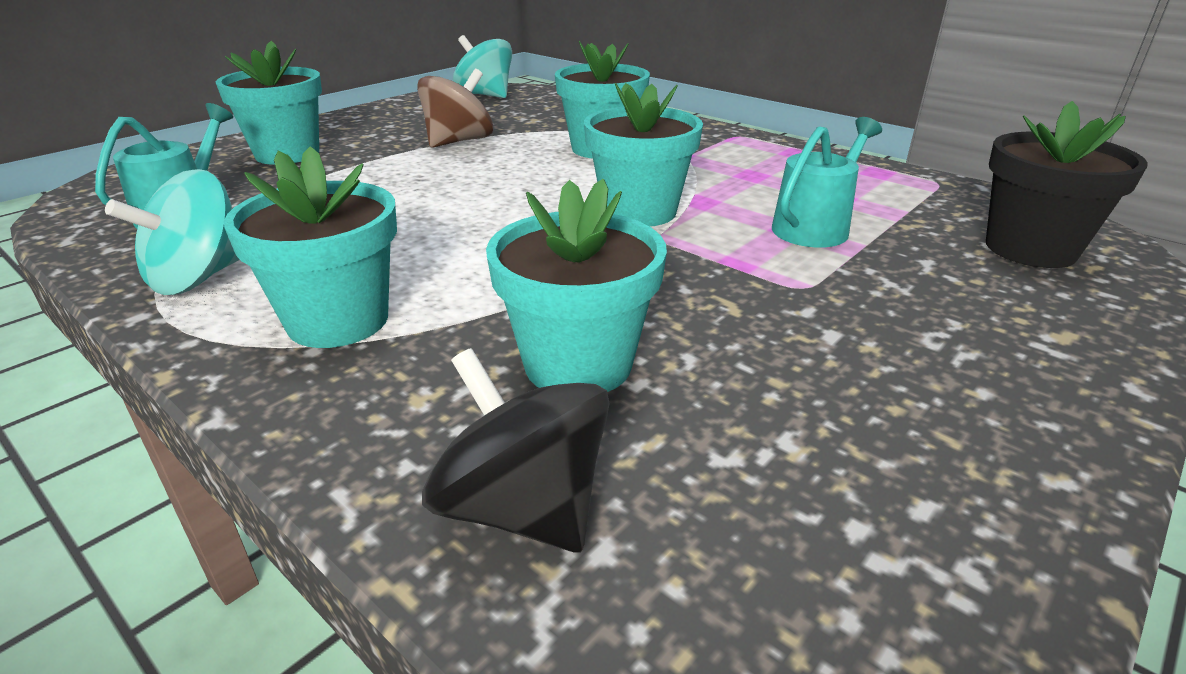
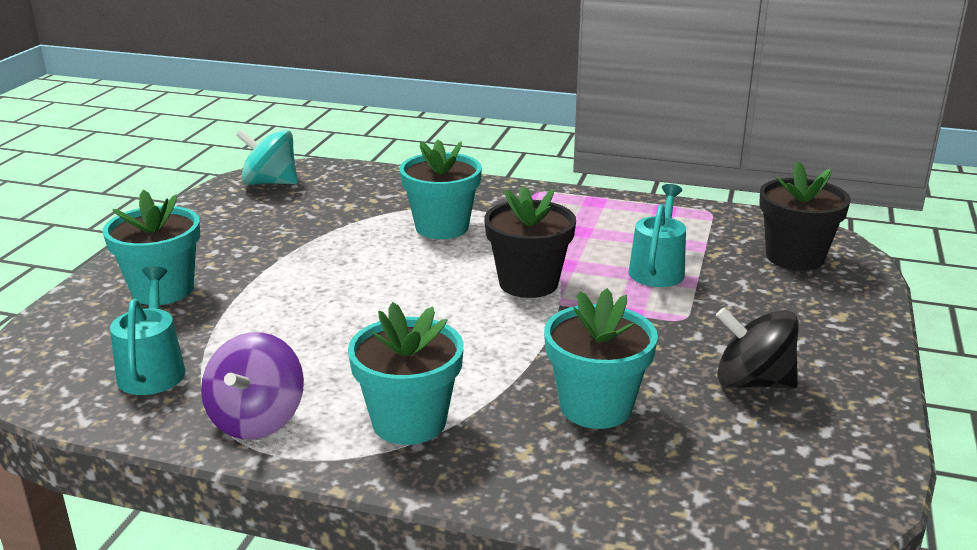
camera: 25 degrees left, 5 degrees down
(199, 277) = (257, 420): turquoise spinning top -> purple spinning top
(458, 141) = (309, 243): brown spinning top -> none
(523, 508) = (643, 490): black spinning top -> black spinning top (752, 382)
(639, 211) = (528, 283): turquoise flower pot -> black flower pot

